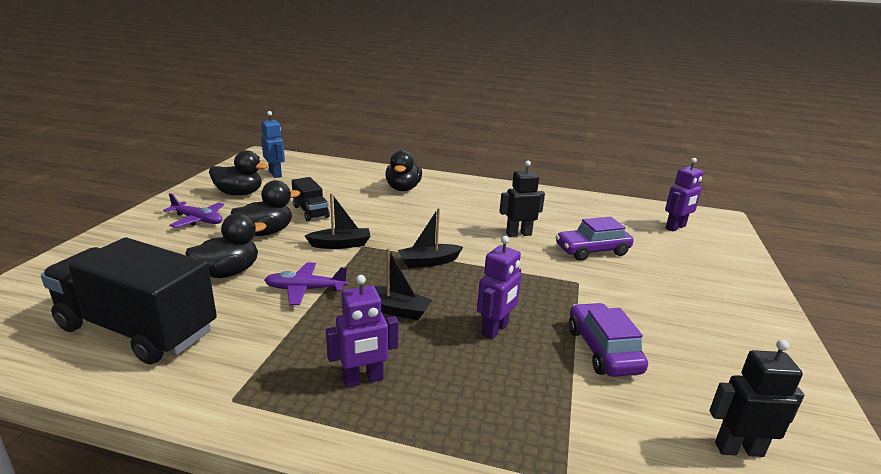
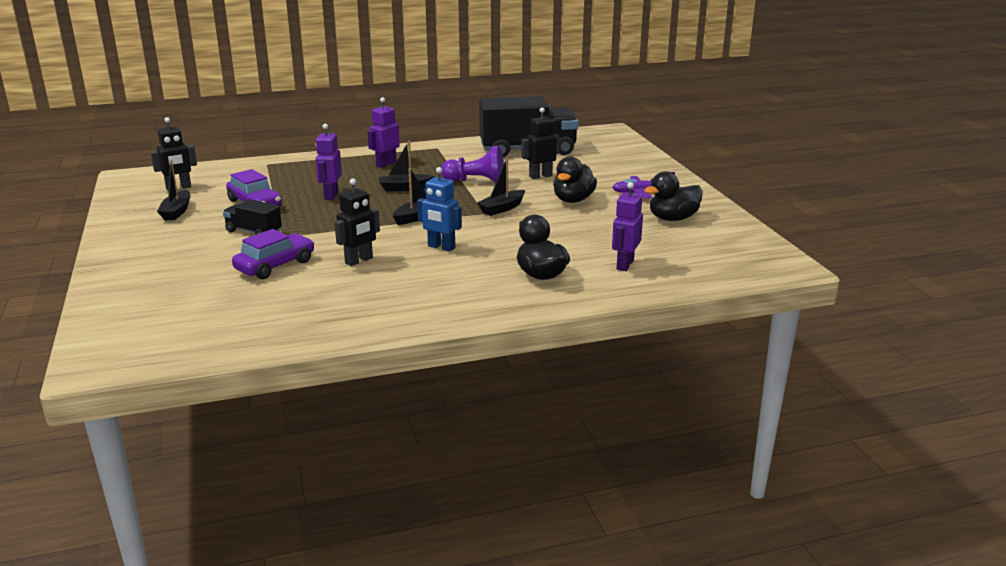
camera: 150 degrees right, 0 degrees up
(228, 272) = (540, 176): black duck -> black robot
(275, 174) = (700, 247): blue robot -> blue robot (441, 247)
(305, 289) = (476, 182): purple plane -> purple pawn
(311, 212) = (576, 223): black truck -> black truck (254, 232)
(675, 227) = (171, 325): purple robot -> purple robot (624, 265)
(718, 373) = (177, 211): none -> black boat

